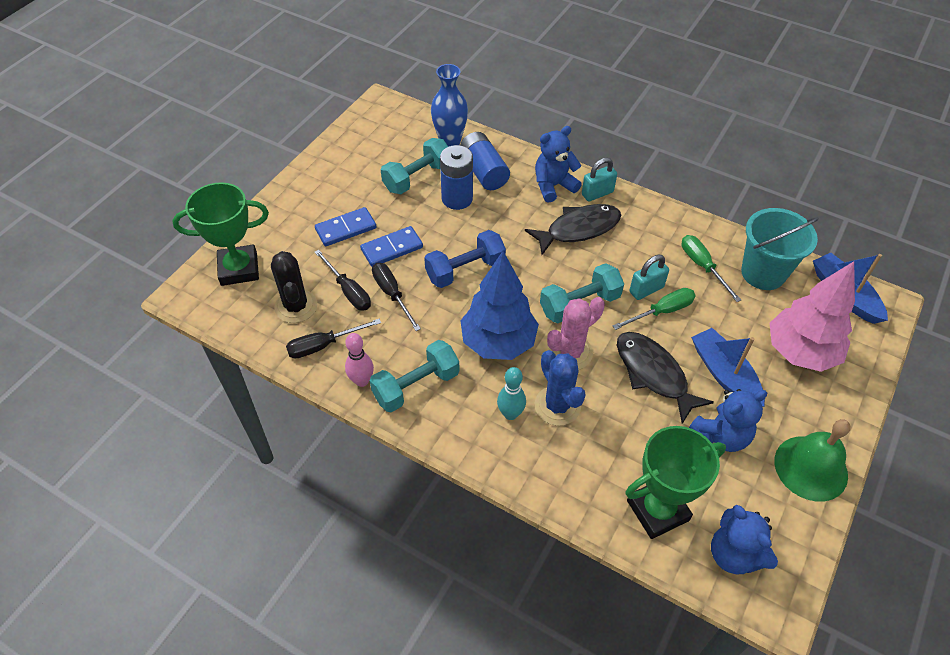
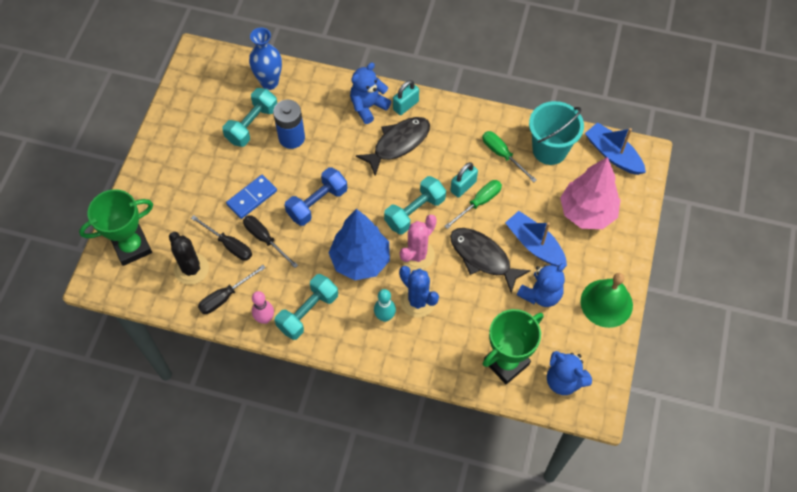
camera: 15 degrees left, 10 degrees up
(346, 229) = (207, 188): blue domino -> none
(484, 171) = (306, 105): blue battery -> none

